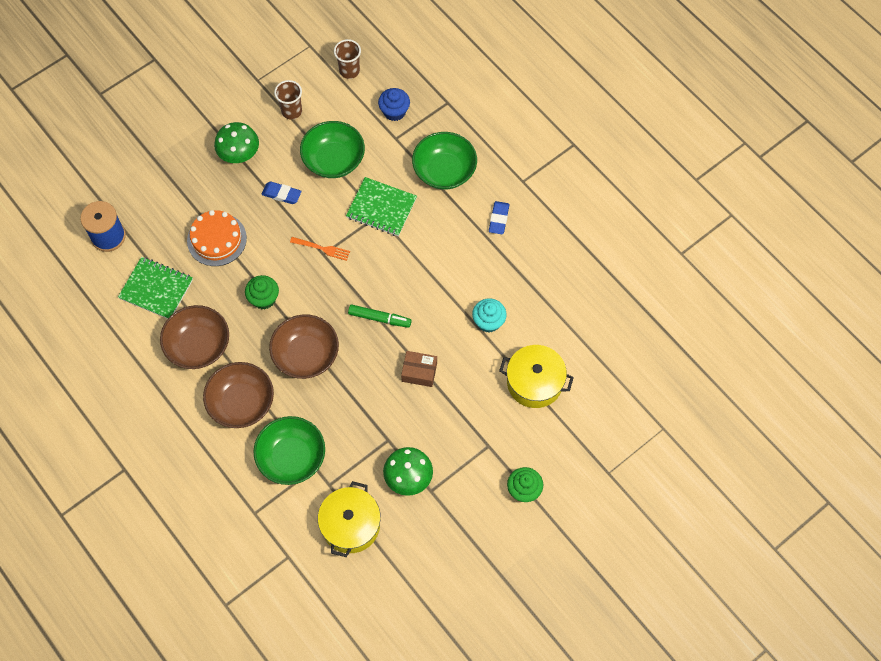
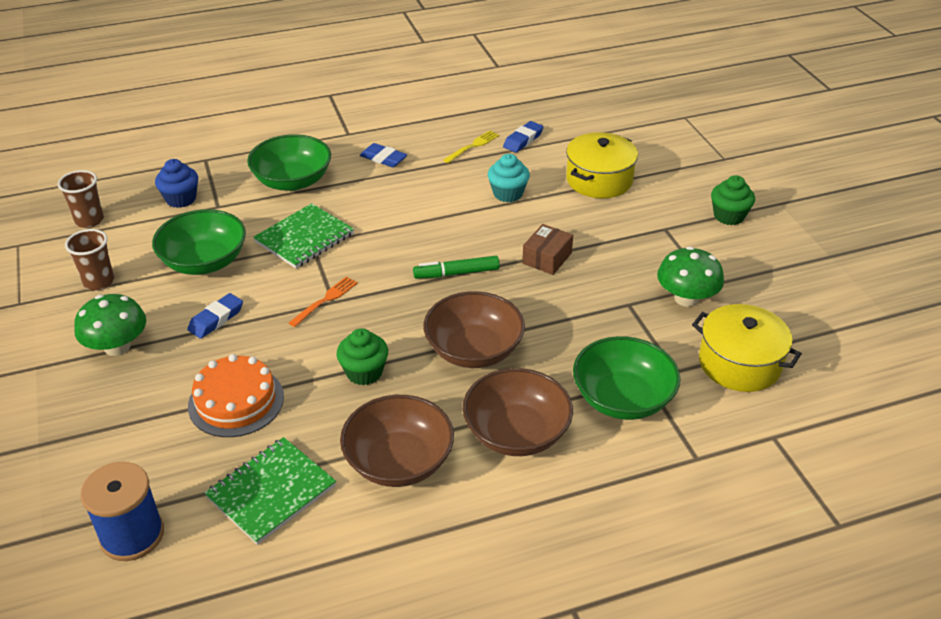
camera: 70 degrees left, 25 degrees down
(379, 318) = (456, 273): green marker -> green marker turned 135 degrees counterclockwise
(543, 276) = (473, 146): none -> yellow fork
(568, 310) = (523, 140): none -> blue eraser

